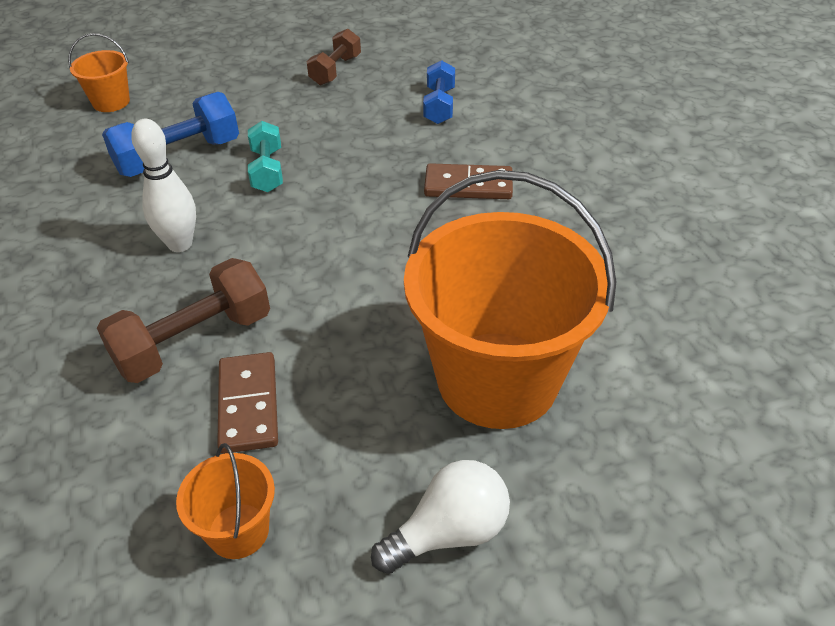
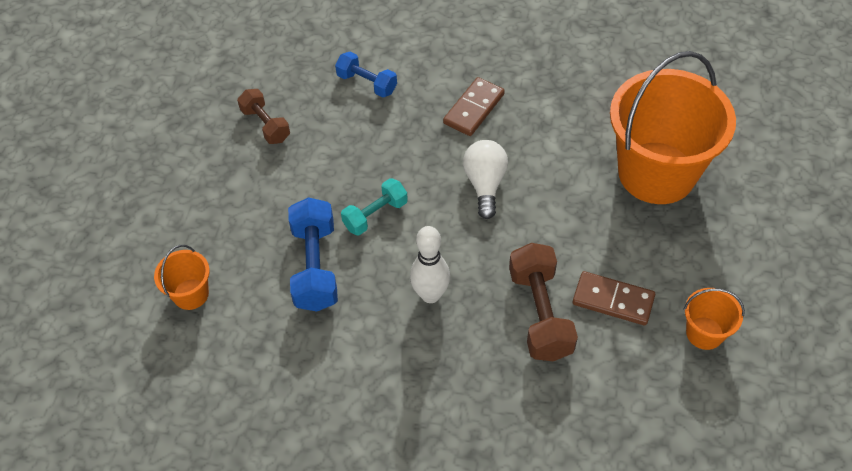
camera: 60 degrees left, 10 degrees up
(267, 170) = (375, 215): turquoise dumbbell -> turquoise dumbbell turned 60 degrees counterclockwise
(449, 532) = (748, 239): white light bulb -> white light bulb (485, 184)

